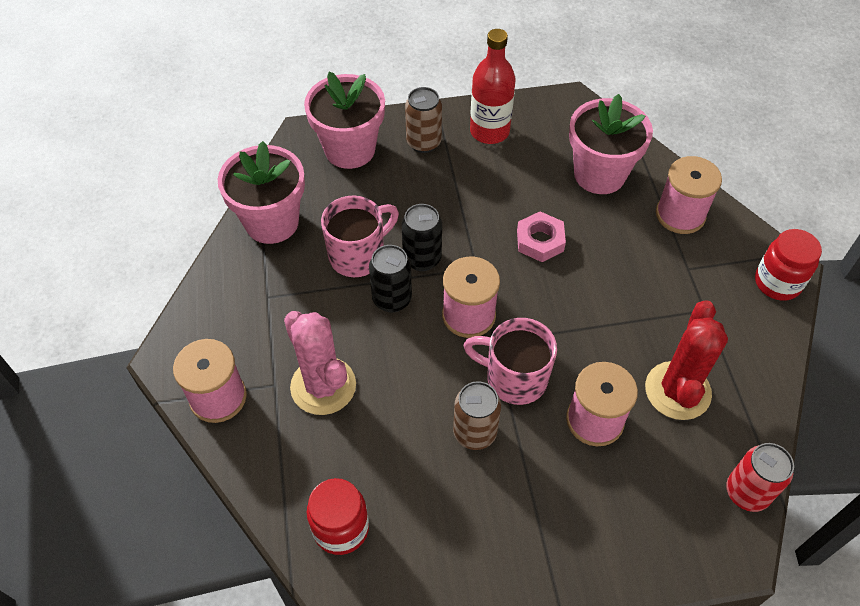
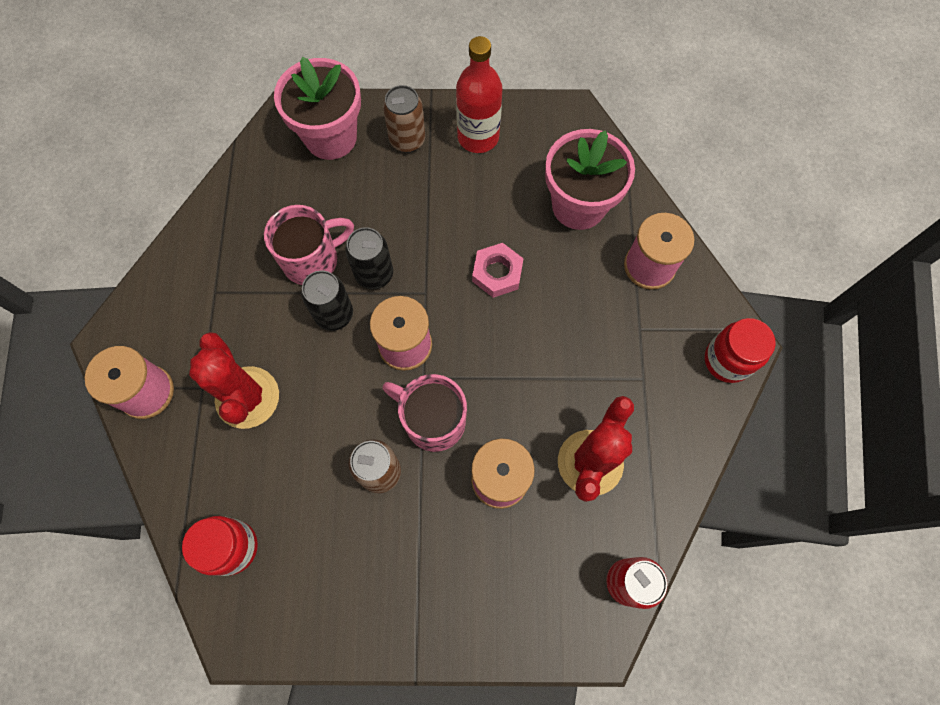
camera: 10 degrees right, 15 degrees up
(272, 222) = (236, 209): pink flower pot -> none
(323, 386) = (247, 397): pink cactus -> red cactus

